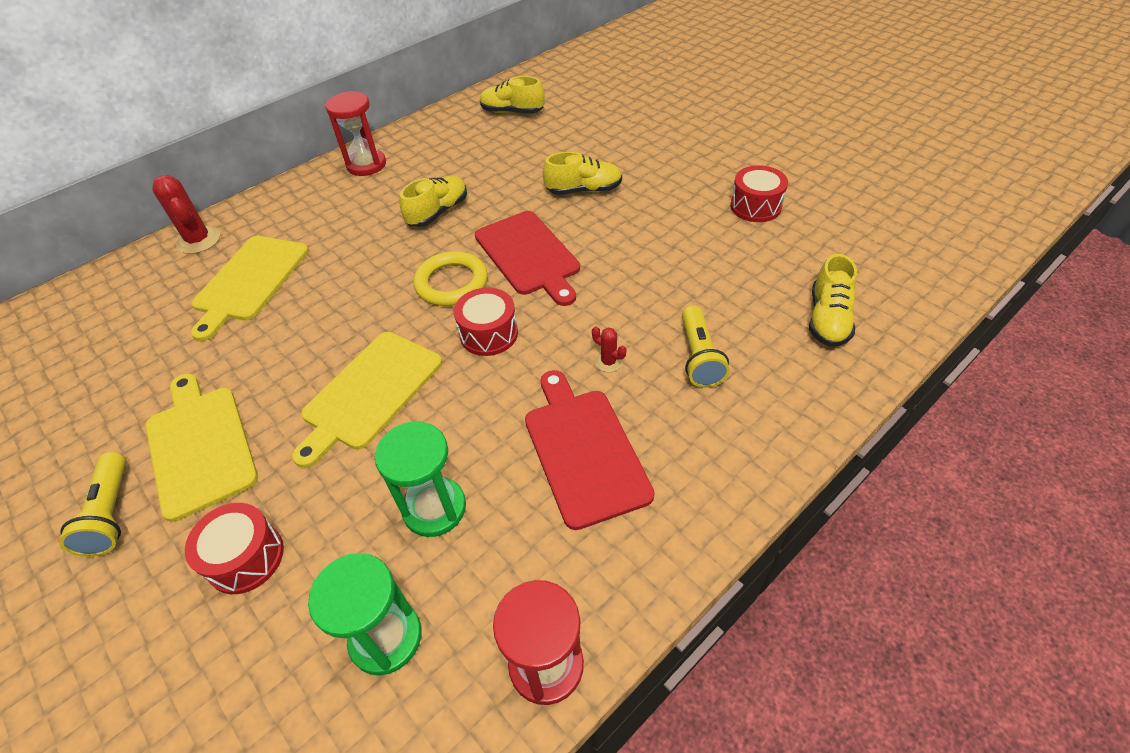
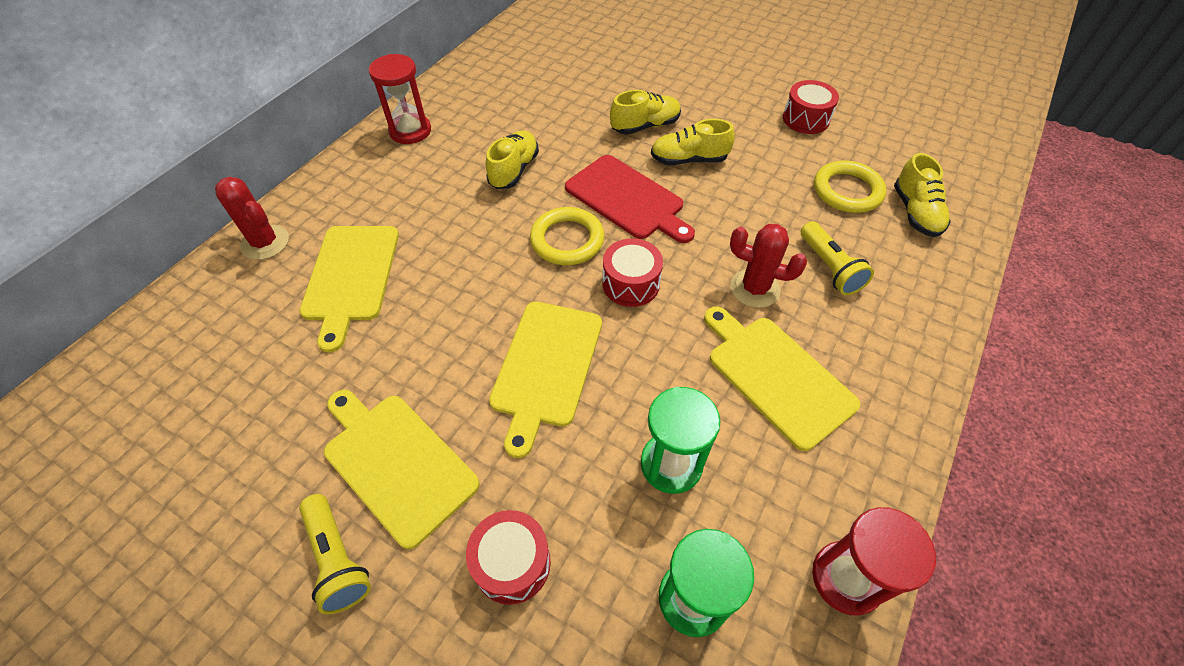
camera: 20 degrees left, 5 degrees up
(512, 112) = (533, 55): yellow shoe -> yellow shoe (689, 160)
(583, 450) = (776, 376): red cutting board -> yellow cutting board
(608, 362) = (754, 288): red cactus -> red cactus, size x1.94
(761, 284) = (847, 191): none -> yellow ring

